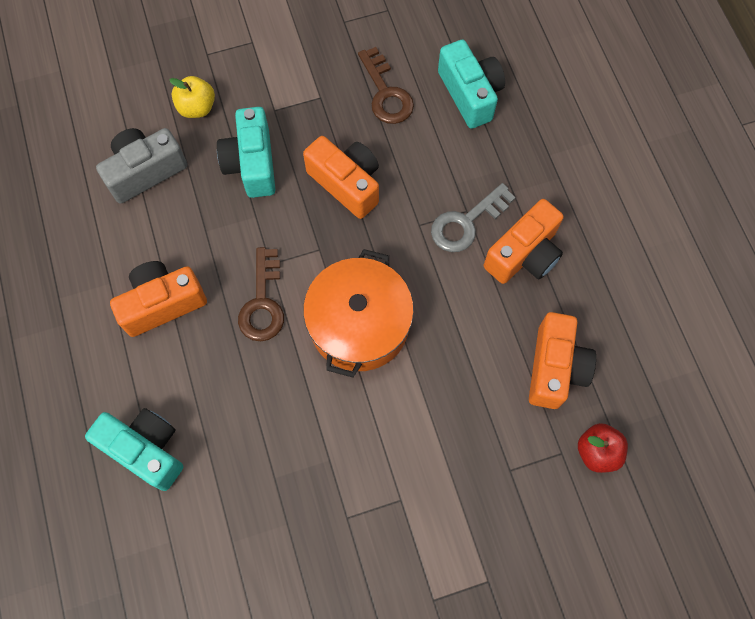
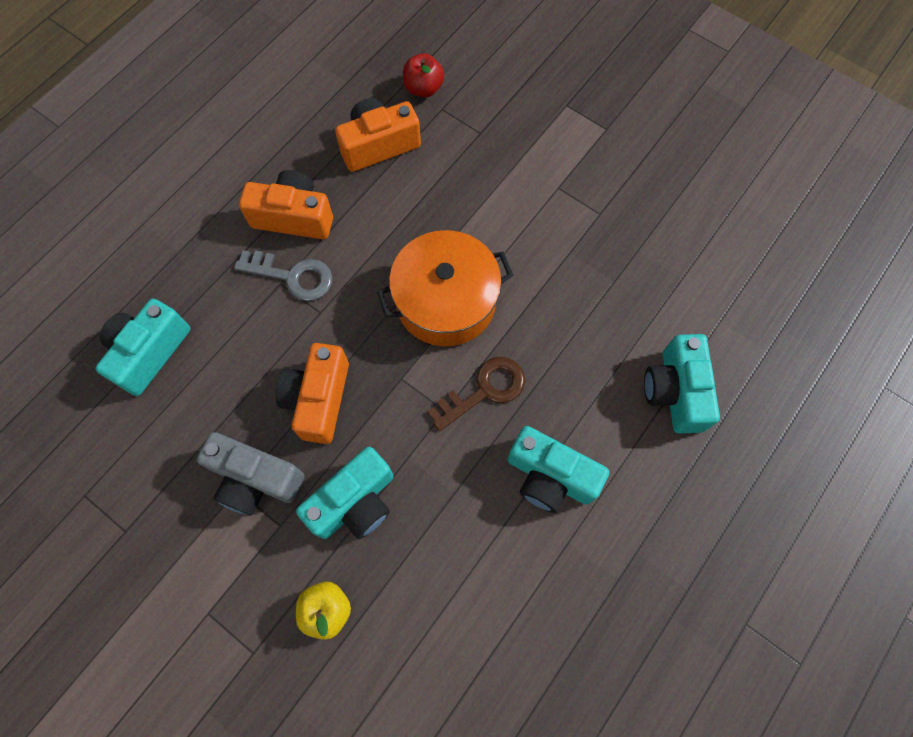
camera: 125 degrees left, 0 degrees up
(145, 171) = (434, 604): grey camera -> grey camera (255, 479)
(162, 303) = (550, 476): orange camera -> turquoise camera
(386, 93) = (194, 429): brown key -> none

